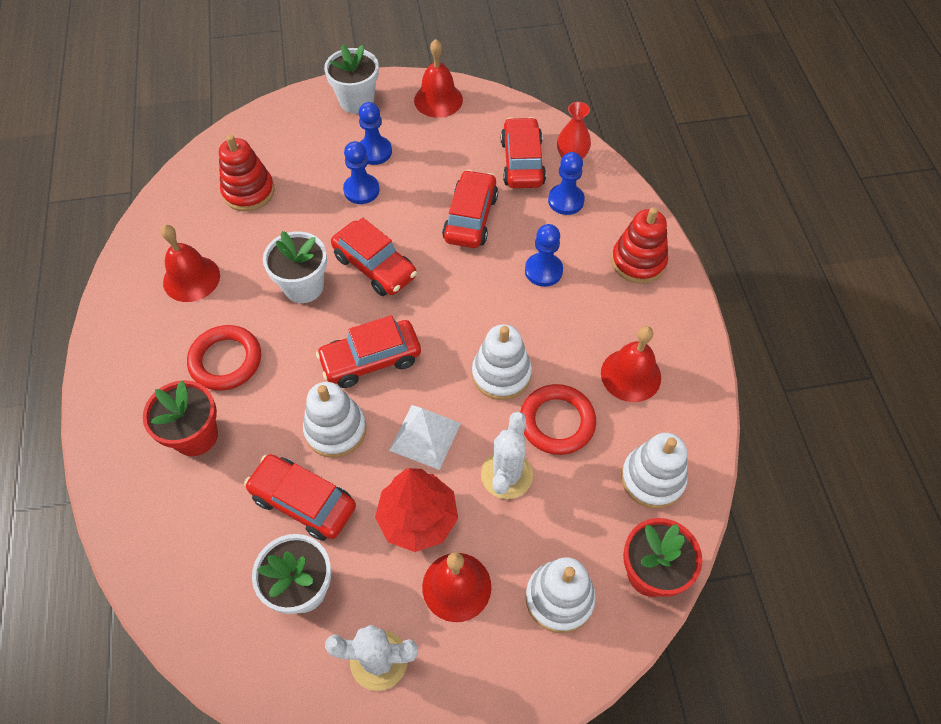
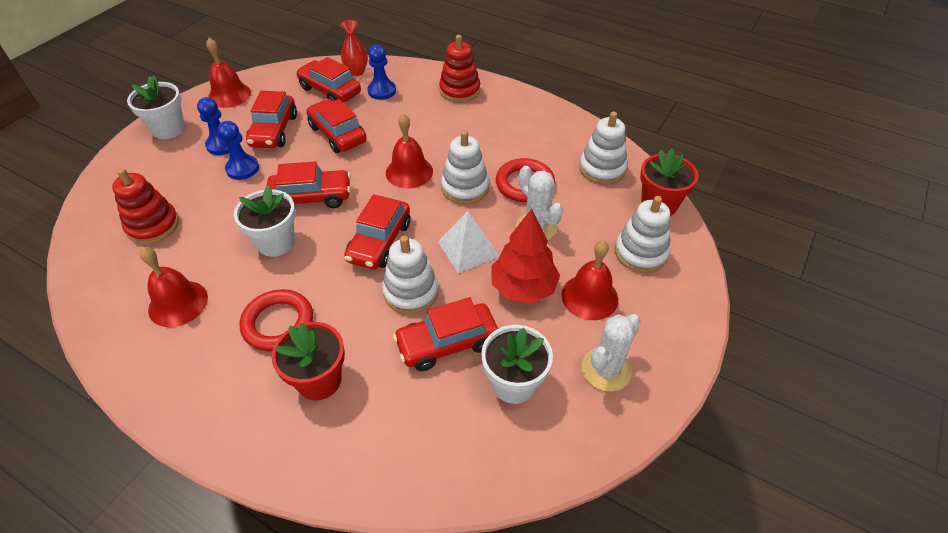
camera: 50 degrees left, 10 degrees down
(427, 170) = (274, 131): none -> red car
(543, 271) = (417, 128): blue pawn -> none
(630, 375) = (528, 137): red bell -> red bell (409, 172)

